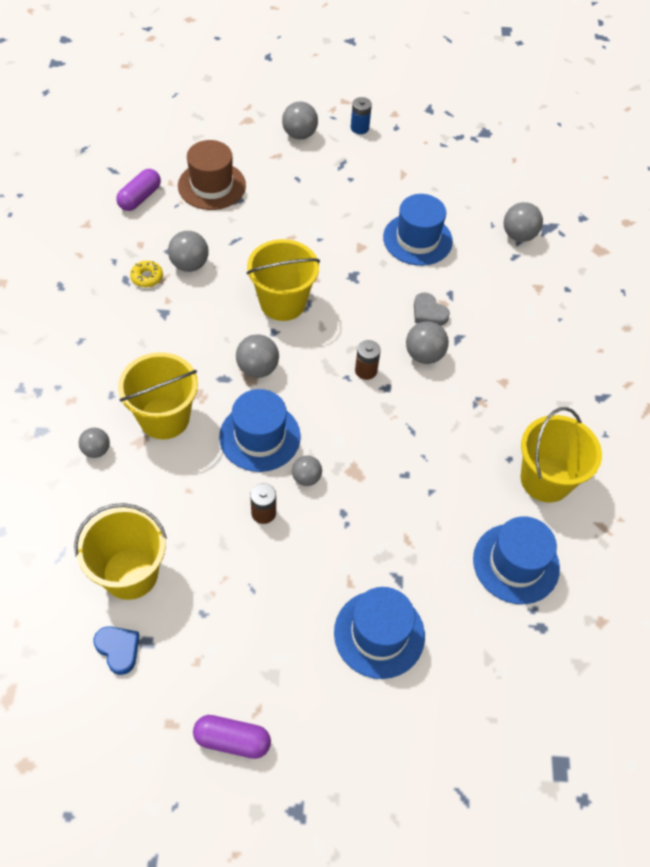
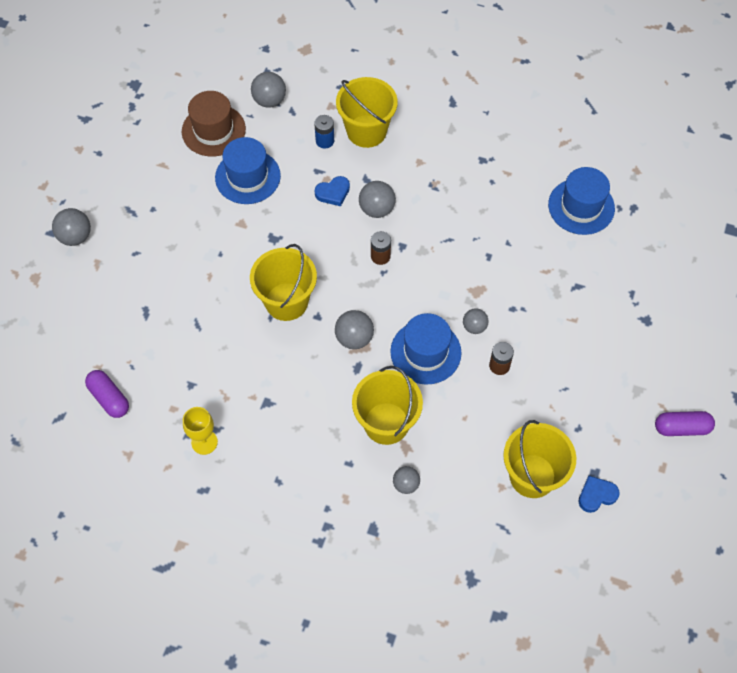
camera: 70 degrees left, 5 degrees up
(110, 275) = (204, 442): none -> yellow goblet
(147, 277) = (218, 410): yellow donut -> none
(189, 264) = (215, 369): grey ball -> none
(212, 185) = (117, 329): brown hat -> brown hat (213, 130)
(232, 740) = (681, 428): purple capsule -> purple capsule turned 60 degrees clockwise
(359, 128) = (87, 183): blue battery -> blue battery (325, 141)
(379, 634) = (619, 311): blue hat -> none
(428, 313) = (333, 193): grey heart -> blue heart
(545, 479) = (516, 164): yellow bucket -> yellow bucket (366, 131)

